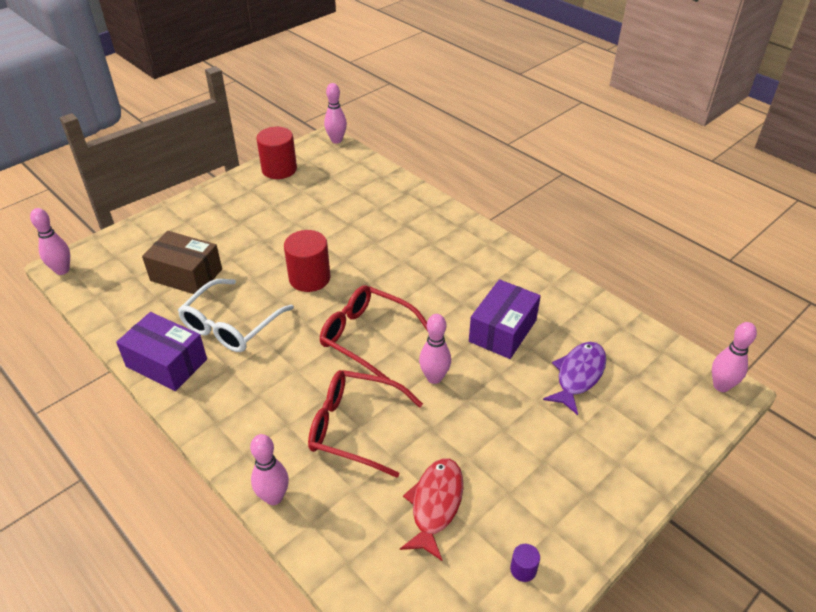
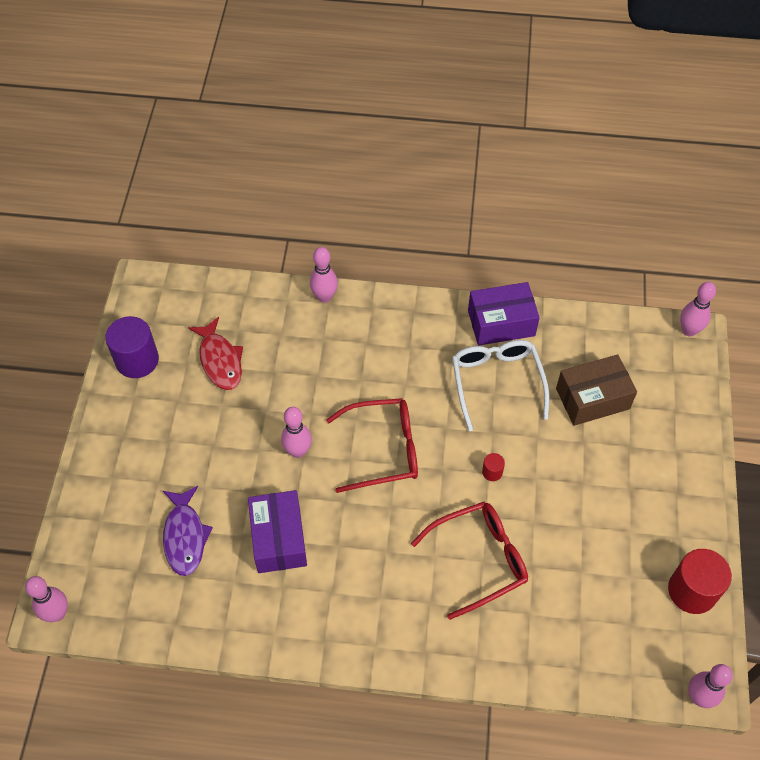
camera: 140 degrees right, 15 degrees up
(309, 278) = (492, 472): red cylinder -> red cylinder, size x0.45
(355, 427) = (318, 372): red glasses -> red glasses (478, 560)
(523, 569) = (137, 360): purple cylinder -> purple cylinder, size x2.23

